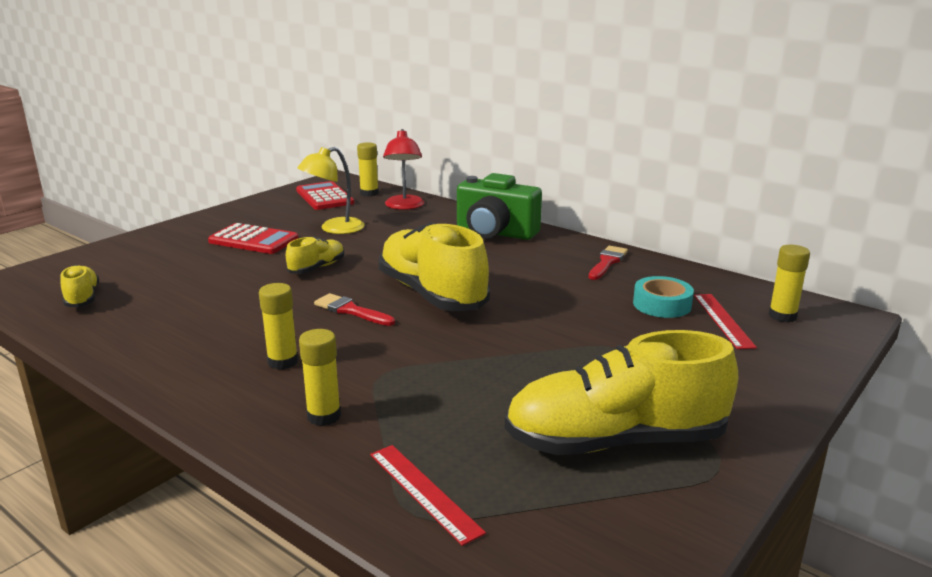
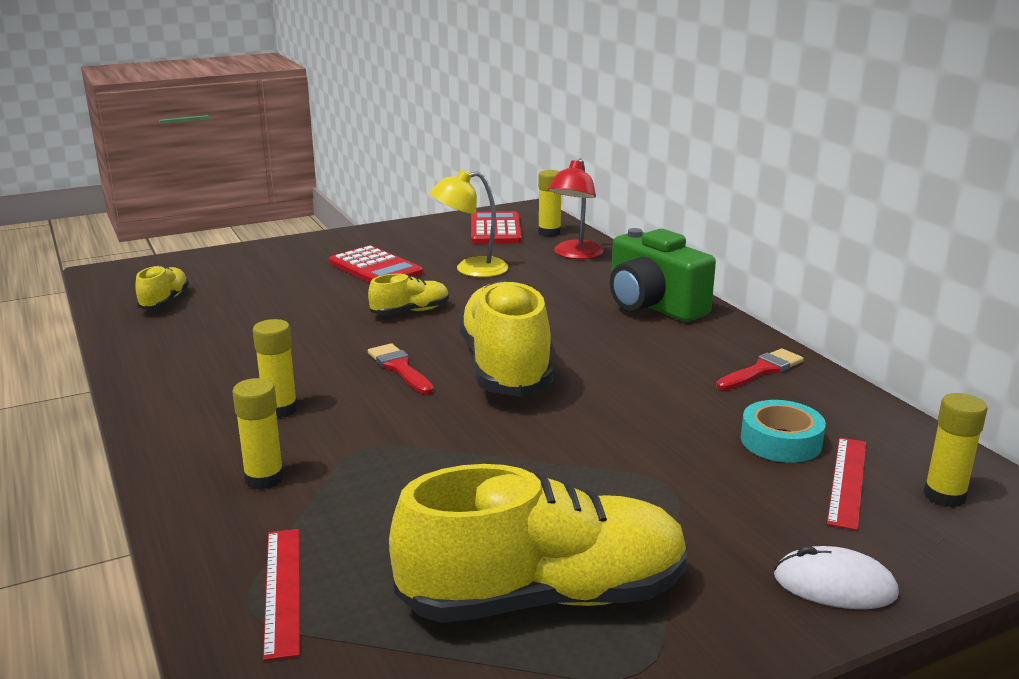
camera: 25 degrees right, 0 degrees up
(615, 441) = (544, 597): yellow shoe -> yellow shoe turned 150 degrees clockwise
(775, 384) = (834, 585): none -> white mouse

